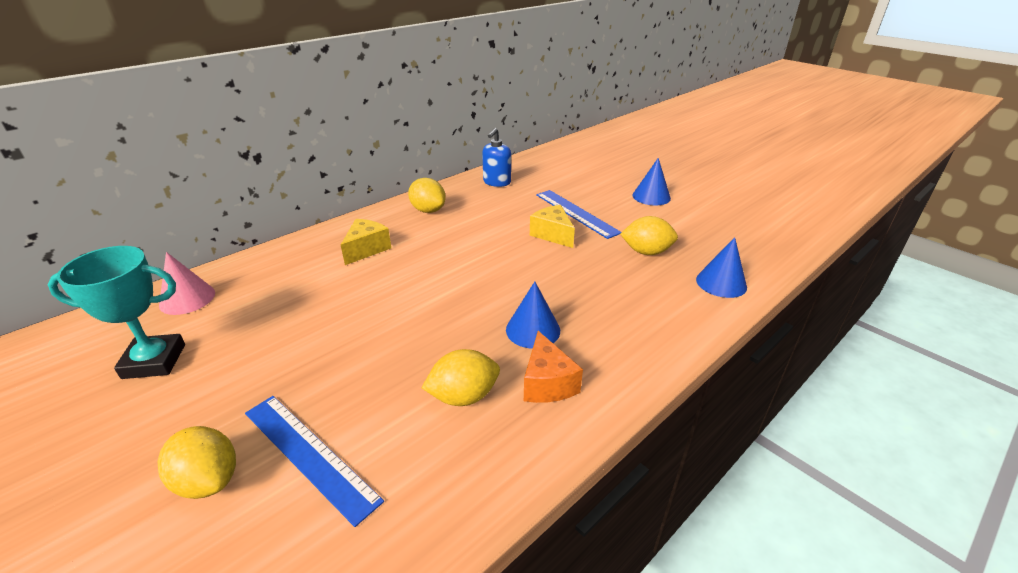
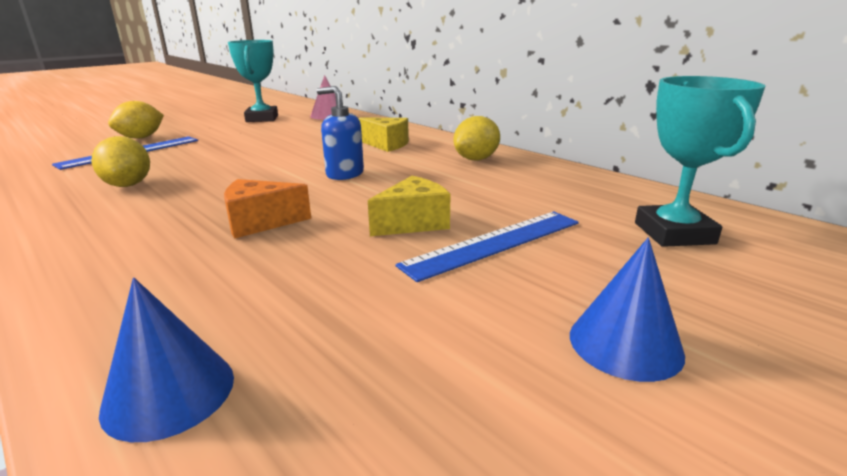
camera: 90 degrees right, 10 degrees down
(497, 182) = (585, 188): blue soap dispenser -> blue soap dispenser (344, 174)
(533, 330) = (192, 209): blue cone -> none
(547, 383) = (99, 215): orange cheese -> orange cheese (260, 222)
(559, 172) = (674, 233): none -> turquoise trophy
(646, 252) = (338, 303): yellow lemon -> none

